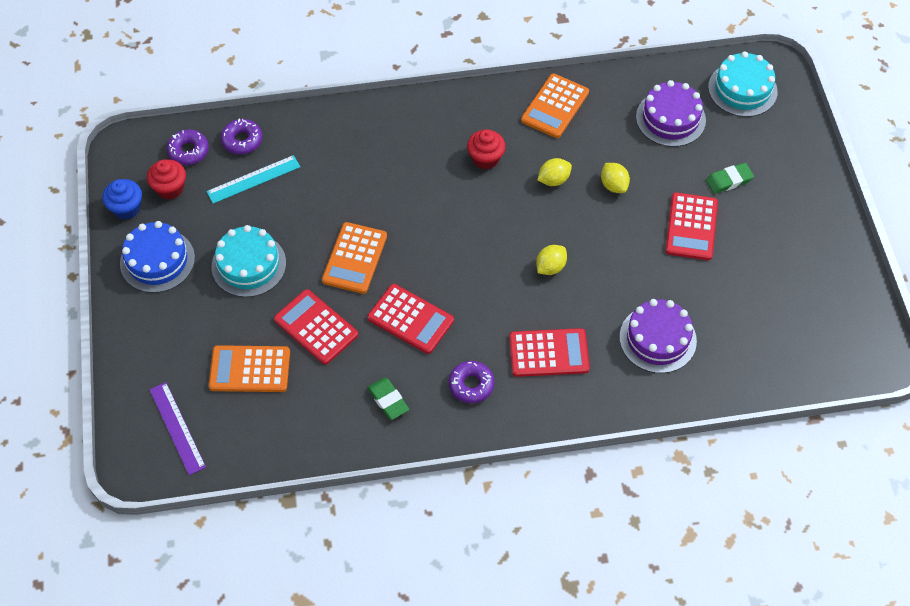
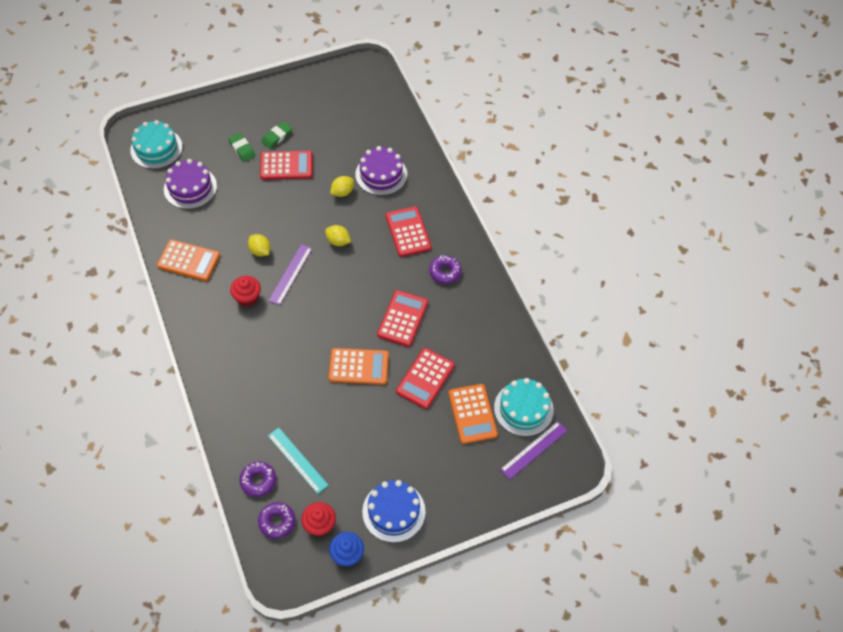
camera: 105 degrees left, 0 degrees up
(249, 265) = (381, 440): turquoise cake -> turquoise cake (523, 409)
(388, 400) = (471, 319): green eraser -> green eraser (277, 137)
(510, 207) = (290, 274): none -> purple ruler
(613, 185) = (258, 214): yellow lemon -> yellow lemon (342, 192)

